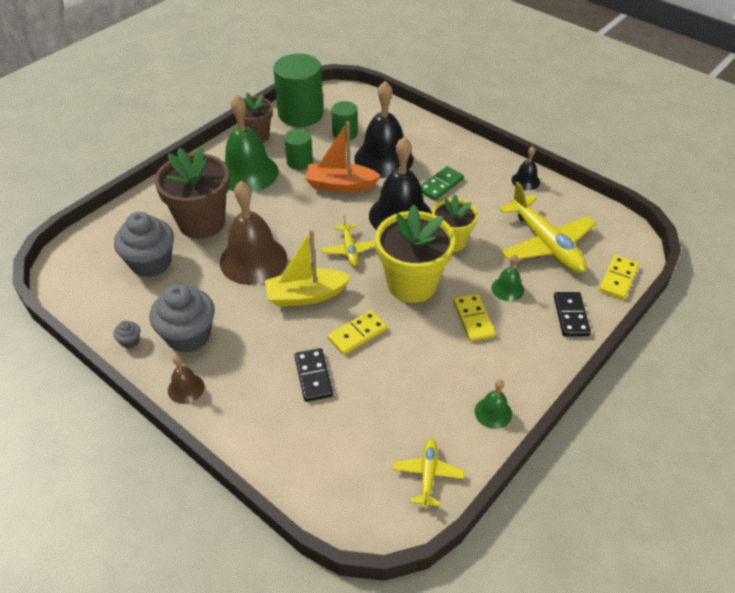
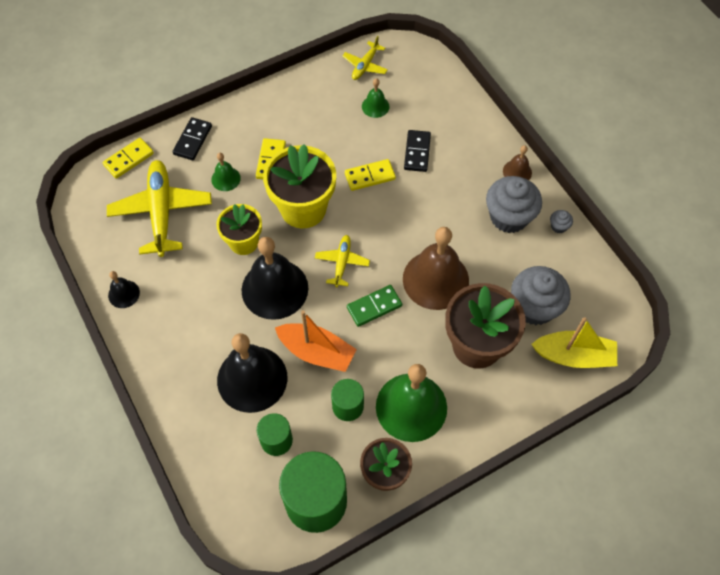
camera: 160 degrees left, 15 degrees up
(306, 295) = (399, 225): yellow boat -> yellow boat (574, 356)
(440, 185) = (212, 317): green domino -> green domino (374, 307)
(493, 412) = (300, 89): green bell -> green bell (375, 106)

